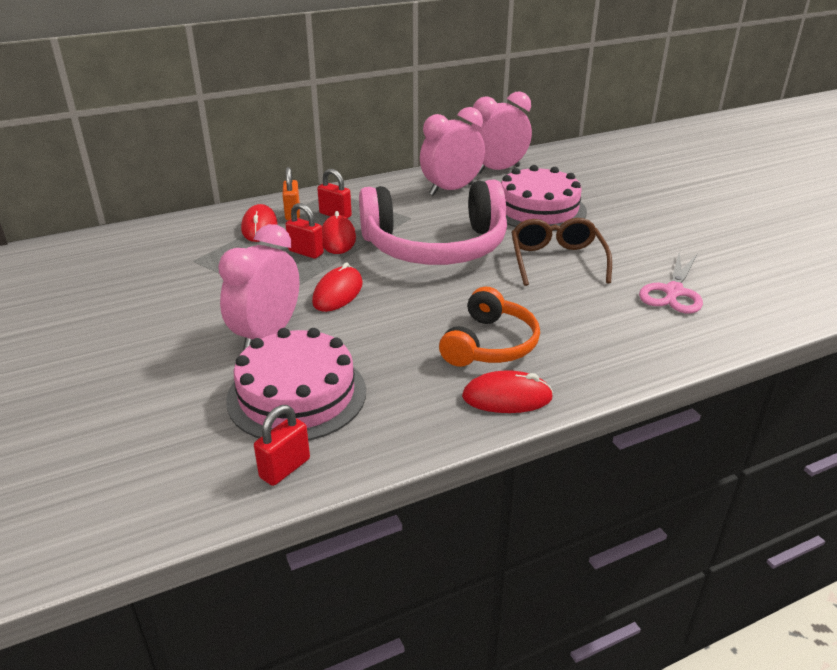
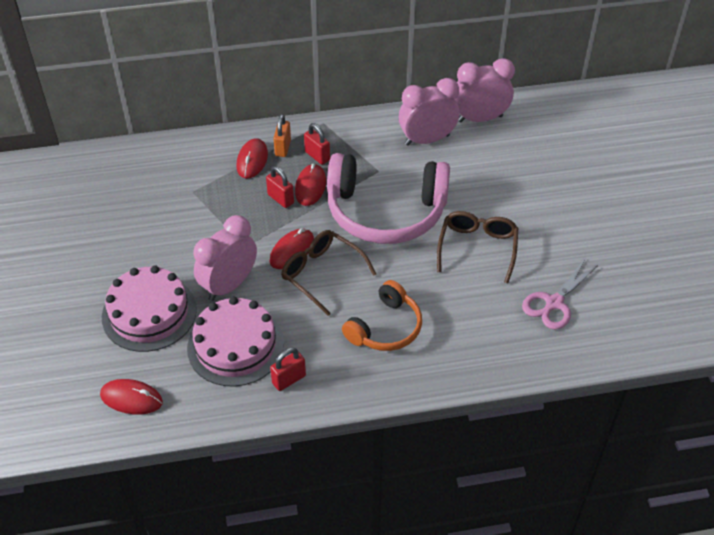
camera: 15 degrees right, 15 degrees up
(285, 468) = (212, 405): red padlock -> red padlock (289, 379)
(384, 308) = (321, 274): none -> brown glasses
(507, 397) = (376, 379): red mouse -> red mouse (131, 398)
(538, 209) = (492, 180): pink cake -> pink cake (149, 313)

